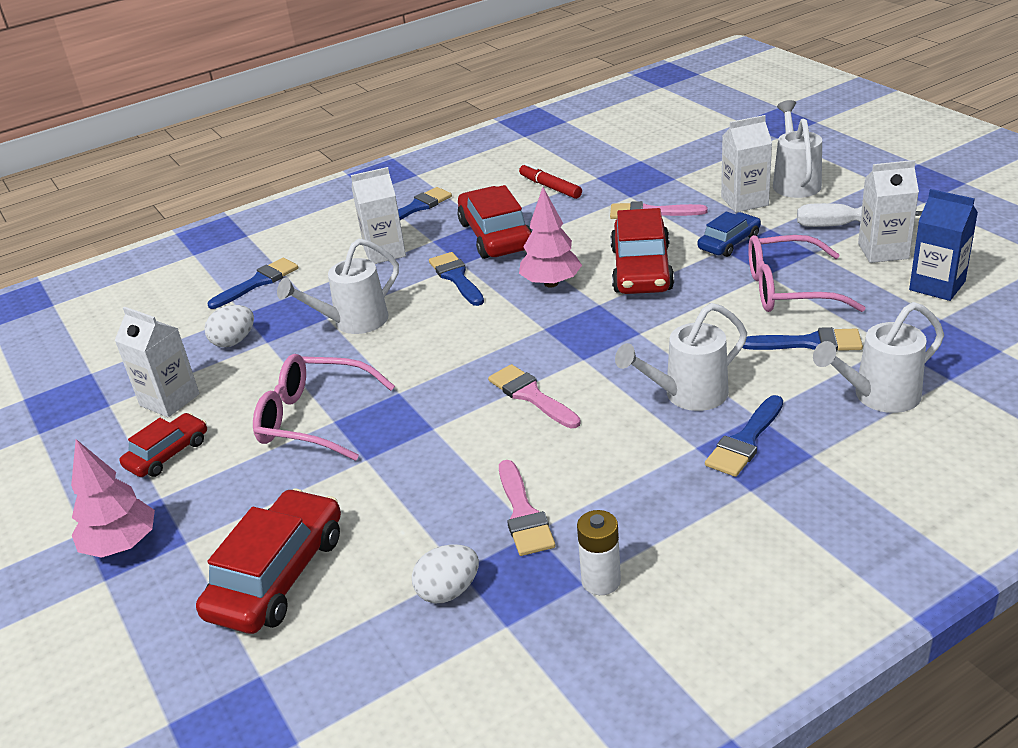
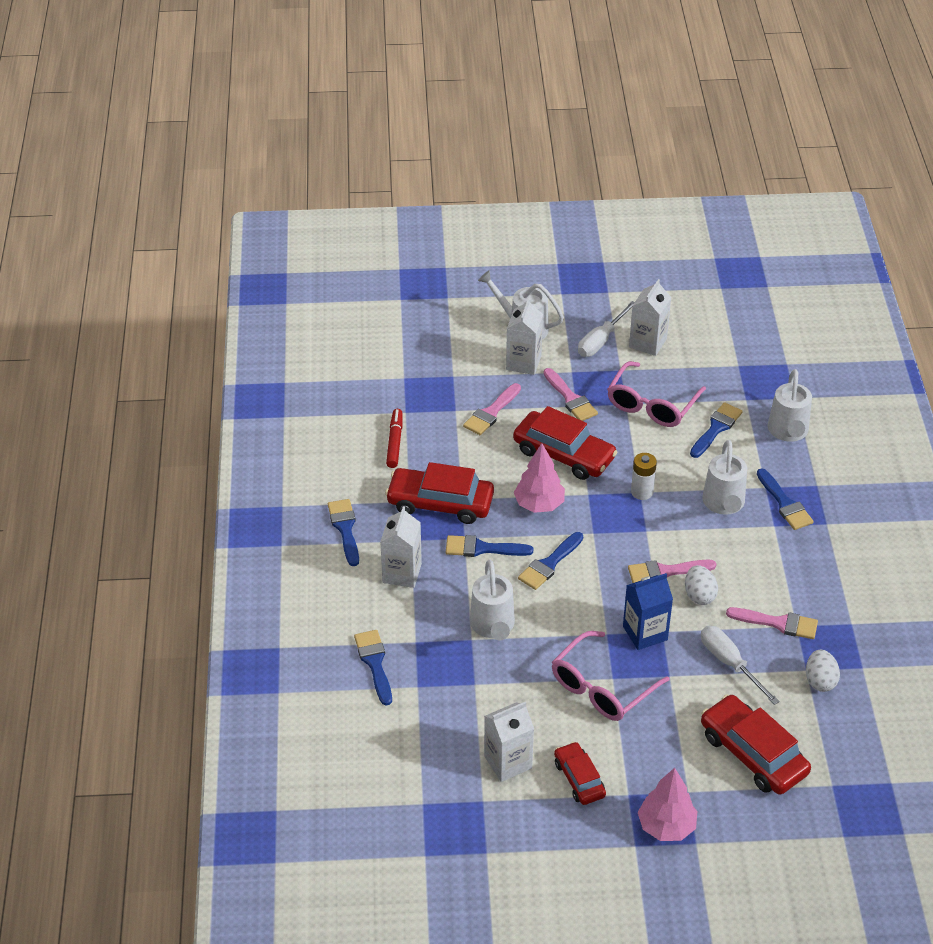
camera: 65 degrees left, 10 degrees up
(234, 341) = (456, 703): white egg -> white egg (699, 595)
(420, 498) = (730, 663): none -> white screwdriver
(471, 320) = (549, 564): none -> blue brush
(550, 187) = (394, 442): red marker -> red marker turned 105 degrees clockwise
(601, 581) = (855, 615): white battery -> white battery (642, 492)
(729, 242) = (570, 398): blue car -> pink brush
(937, 286) = (705, 346): blue carton -> blue carton (645, 633)

